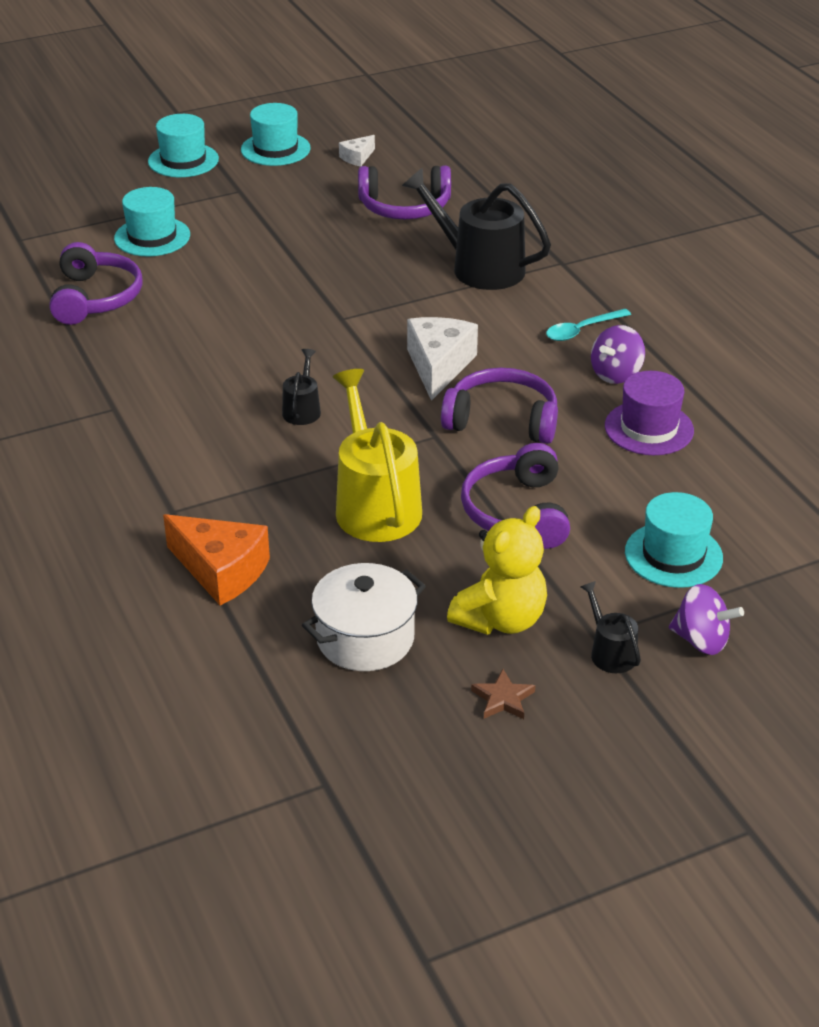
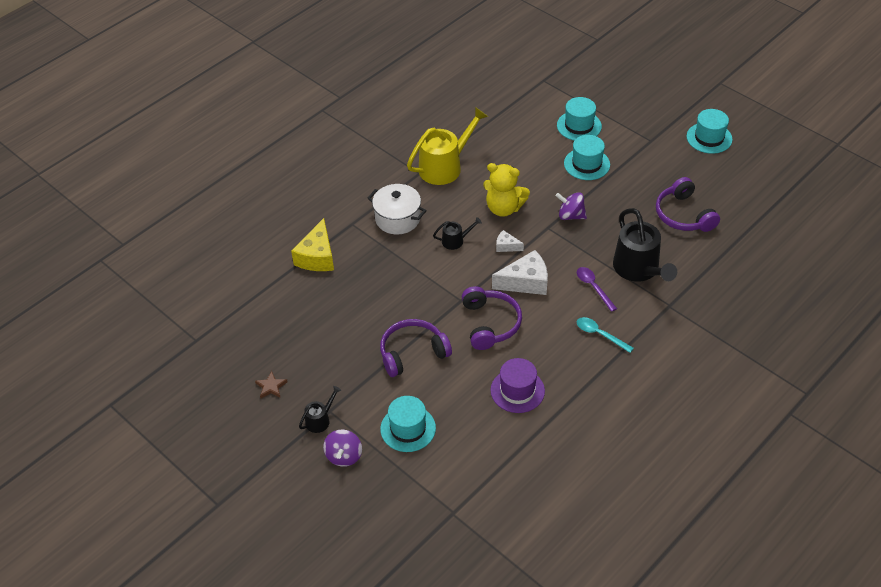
camera: 70 degrees right, 10 degrees up
(96, 298) = (508, 129): purple headphones -> none
(183, 160) = (667, 106): turquoise hat -> turquoise hat (587, 164)
(221, 571) = (317, 256): orange cheese -> yellow cheese
(357, 157) = (726, 175): white cheese -> white cheese (506, 246)
(365, 638) = (292, 323): white pot -> white pot (397, 219)
(375, 505) = (391, 295): yellow watering can -> yellow watering can (444, 167)
(480, 267) = (639, 269): black watering can -> black watering can turned 150 degrees clockwise
(489, 312) = (593, 287): none -> purple spoon
(501, 619) = (326, 370): yellow teddy bear -> yellow teddy bear (504, 208)
(616, 374) = (563, 362): purple spinning top -> purple spinning top (570, 216)

